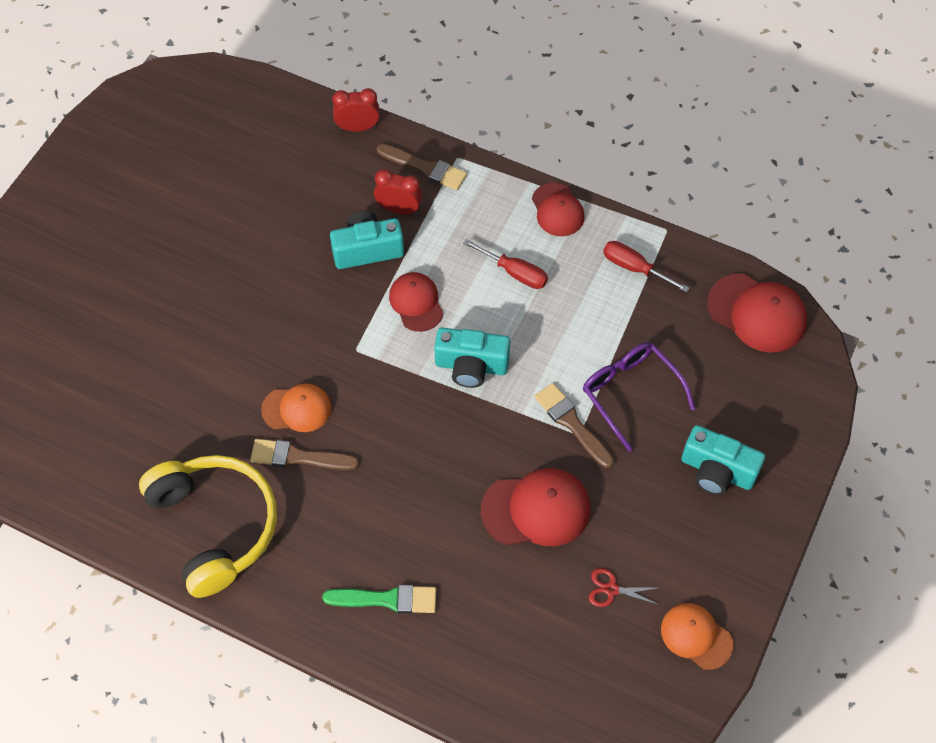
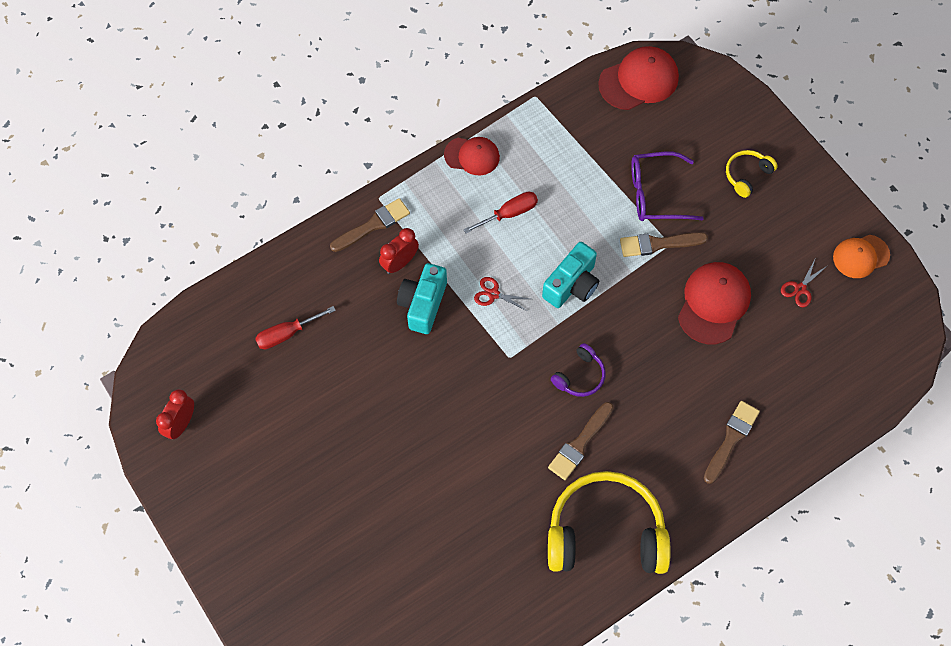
camera: 60 degrees left, 5 degrees up
(297, 409) = (537, 425): orange cap -> none
(357, 127) = (300, 253): red clock -> red clock (181, 424)
(373, 422) = (580, 376): none -> purple headphones
(387, 599) = (731, 439): green brush -> brown brush
(416, 303) = (493, 294): red cap -> red scissors
(634, 268) = (554, 134): red screwdriver -> red screwdriver (287, 334)
(717, 471) = (747, 175): turquoise camera -> yellow headphones

